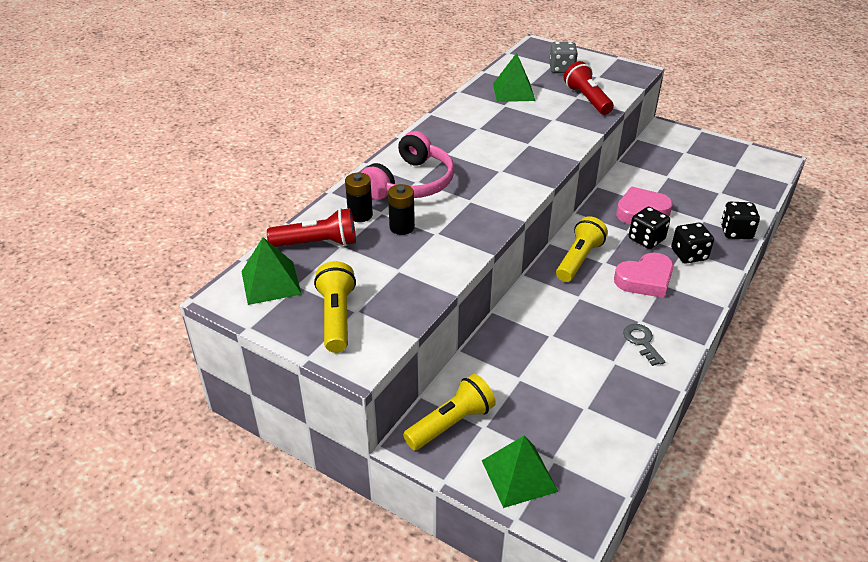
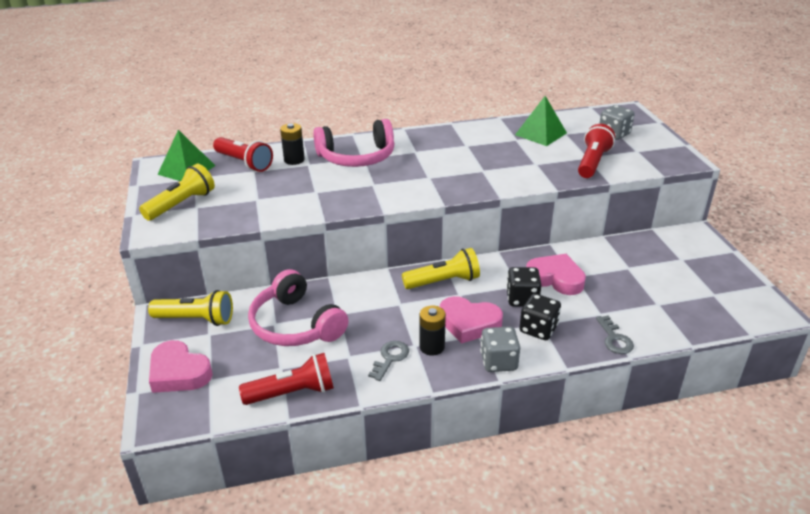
camera: 45 degrees right, 5 degrees down
(402, 227) = (303, 178): black battery -> black battery (432, 347)
(519, 475) = (179, 372): green pyramid -> pink heart
(537, 367) = (295, 325): none -> pink headphones
(626, 419) = (292, 393): none -> red flashlight
(704, 294) = (498, 362): none -> grey dice
(736, 232) = (614, 339): black dice -> grey key

